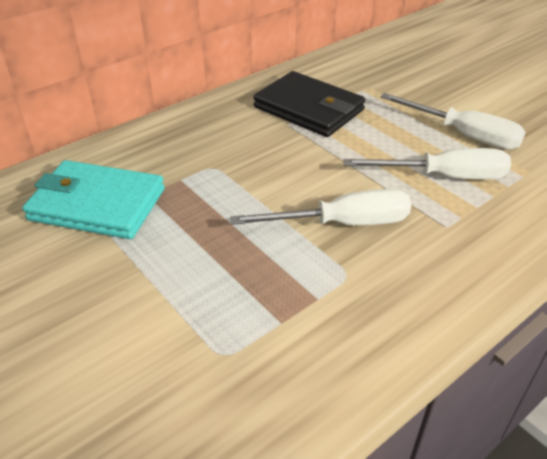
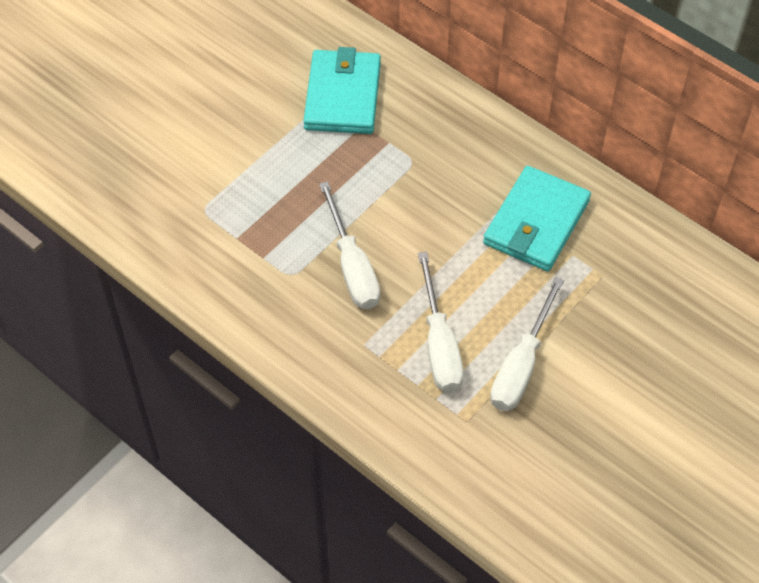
camera: 80 degrees right, 15 degrees up
(309, 109) = (536, 222): black wallet -> turquoise wallet

